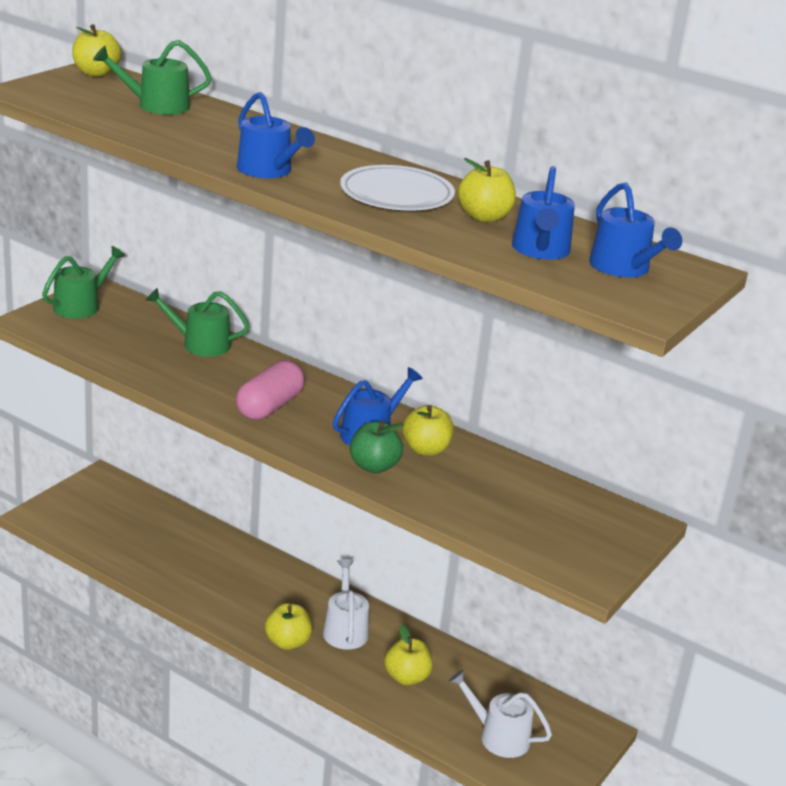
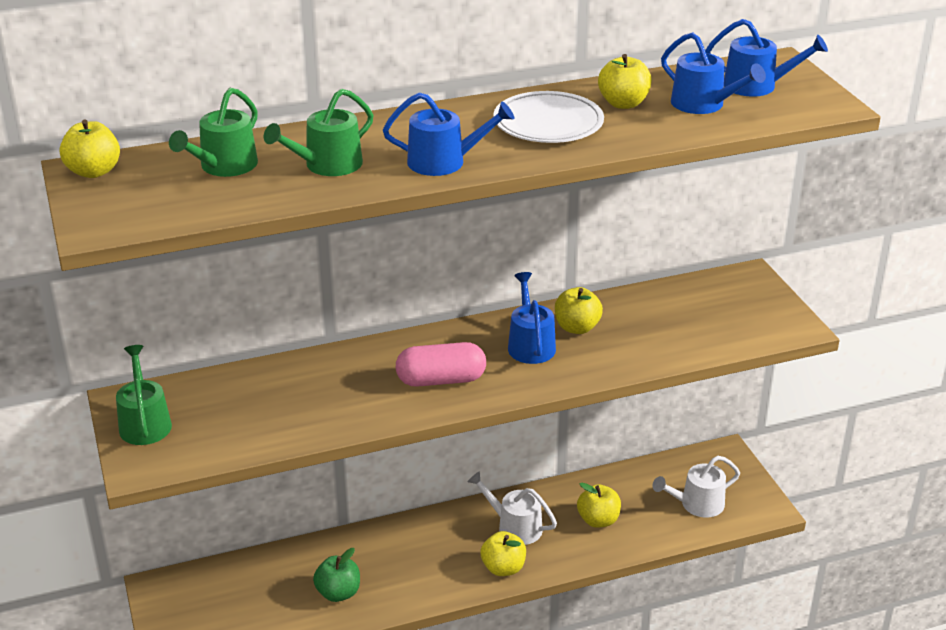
camera: 50 degrees left, 5 degrees up
(200, 344) = (296, 377): green watering can -> green watering can (327, 165)
(269, 406) = (441, 380): pink capsule -> pink capsule turned 75 degrees counterclockwise
(374, 466) = (580, 363): green apple -> green apple (338, 593)

